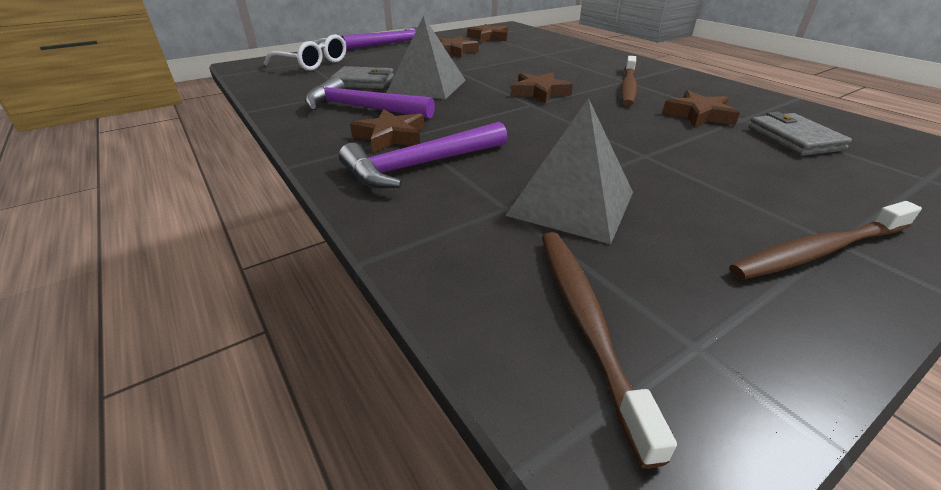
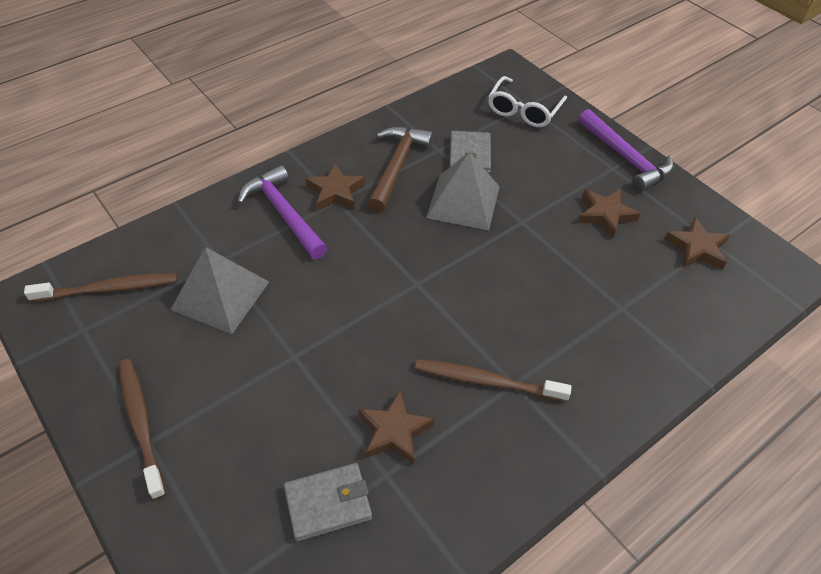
camera: 85 degrees right, 15 degrees up
(363, 108) = (396, 166): purple hammer -> brown hammer
(539, 92) = (454, 292): brown star -> none

